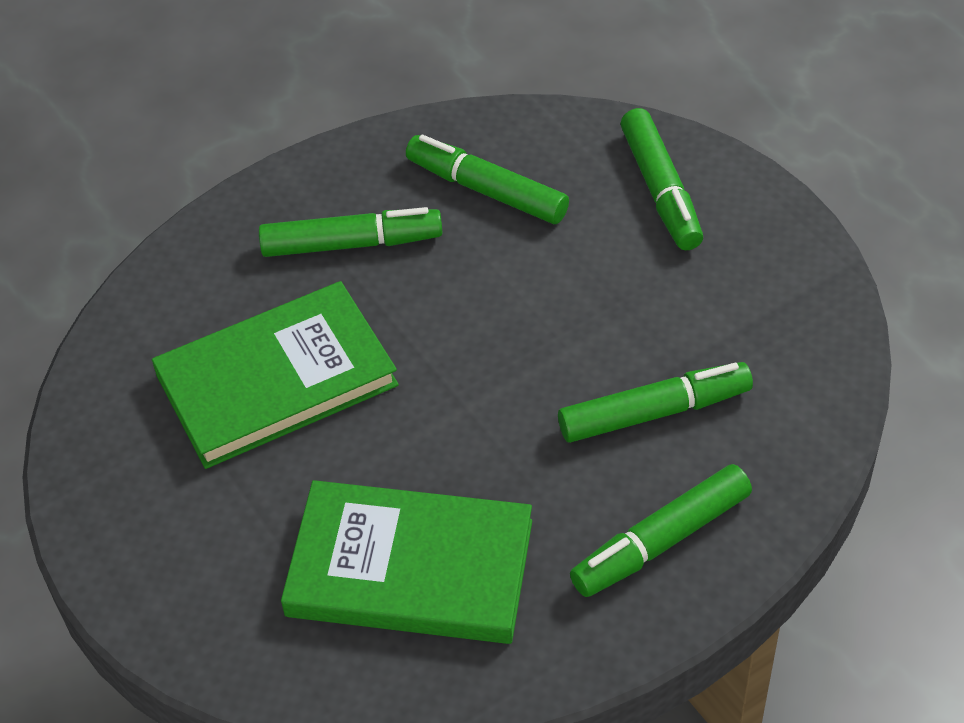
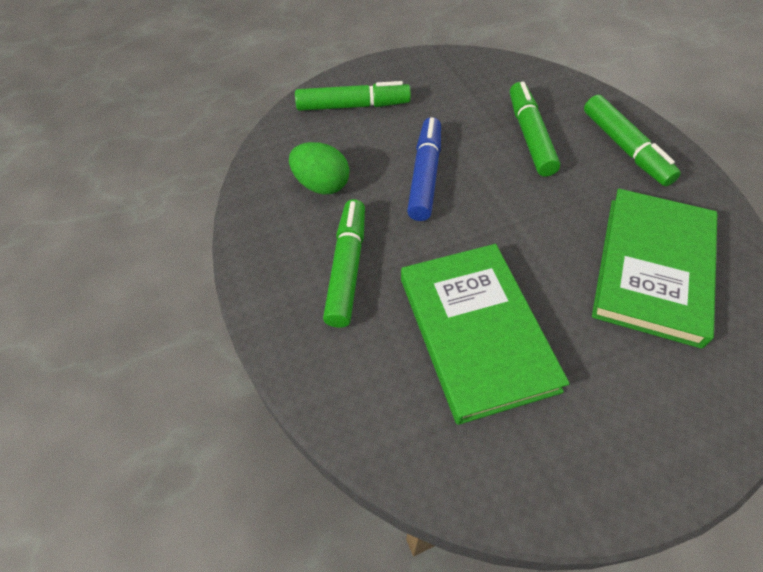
camera: 80 degrees left, 5 degrees up
(487, 190) = (322, 185): green marker -> green egg
(532, 295) = (425, 175): none -> blue marker

